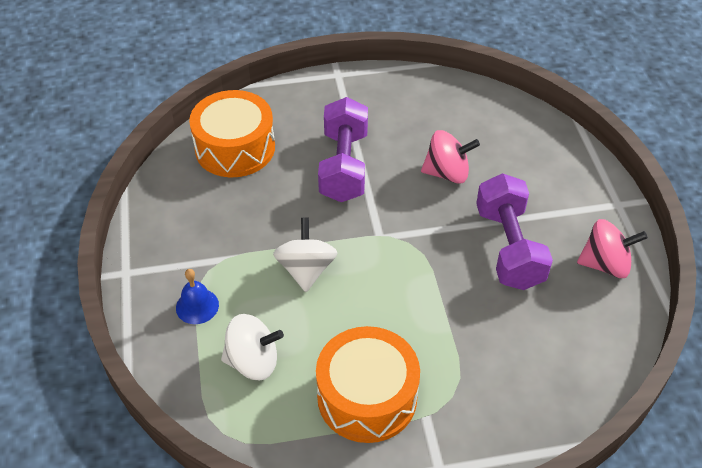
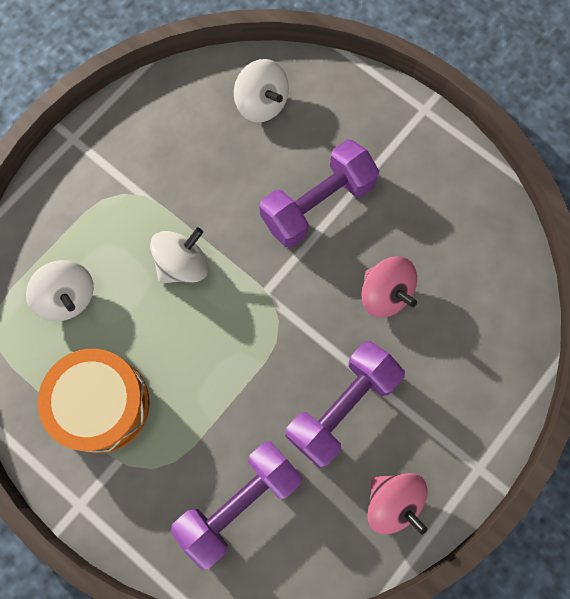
camera: 50 degrees right, 25 degrees up
(197, 306) = (84, 215): blue bell -> none
(235, 148) = (262, 103): orange drum -> white spinning top
(530, 355) = (239, 503): none -> purple dumbbell

